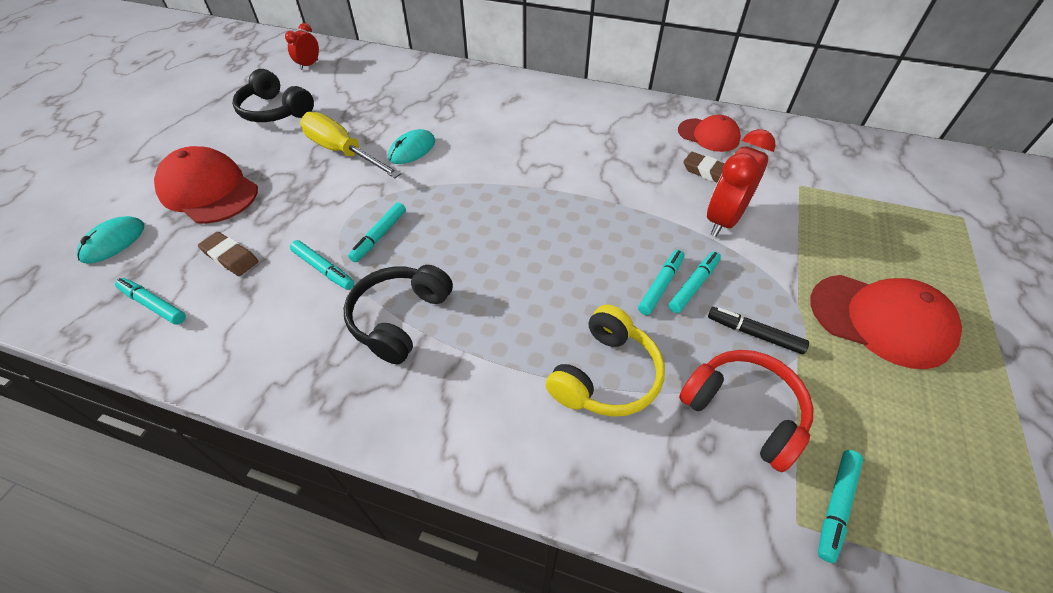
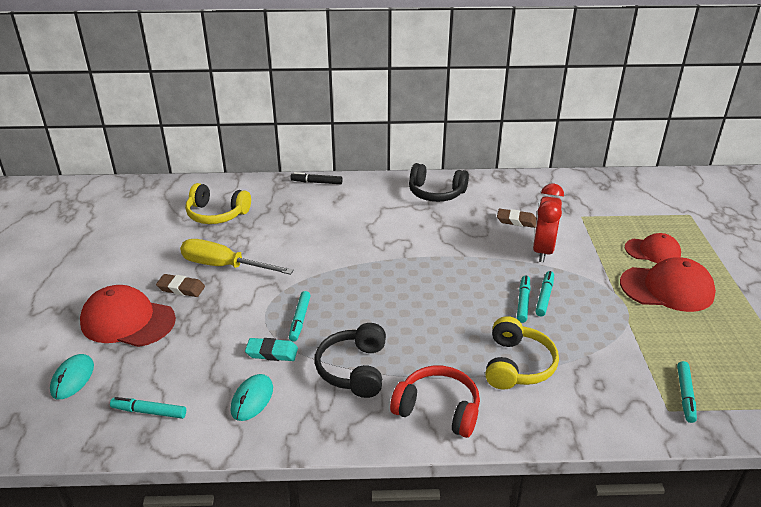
camera: 20 degrees left, 15 degrees down
(230, 257) = (187, 363): brown eraser -> brown eraser (181, 288)
(275, 111) = (138, 247): black headphones -> black headphones (436, 193)
(309, 65) = (140, 203): red clock -> none
(324, 269) = (272, 352): turquoise marker -> turquoise eraser
(373, 92) = (216, 214): none -> yellow headphones
(412, 150) = (282, 252): turquoise mouse -> turquoise mouse (252, 399)
(708, 135) = (503, 194): red cap -> red cap (652, 251)
(744, 411) = (612, 361): red headphones -> red headphones (438, 409)
(754, 334) = (596, 316): black marker -> black marker (316, 182)

